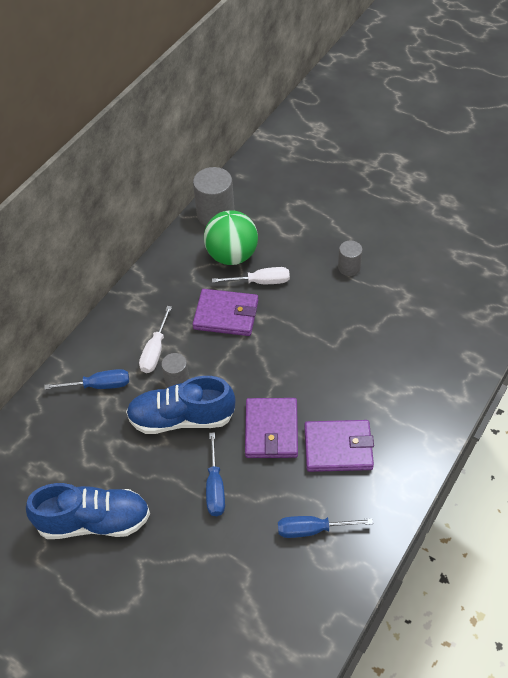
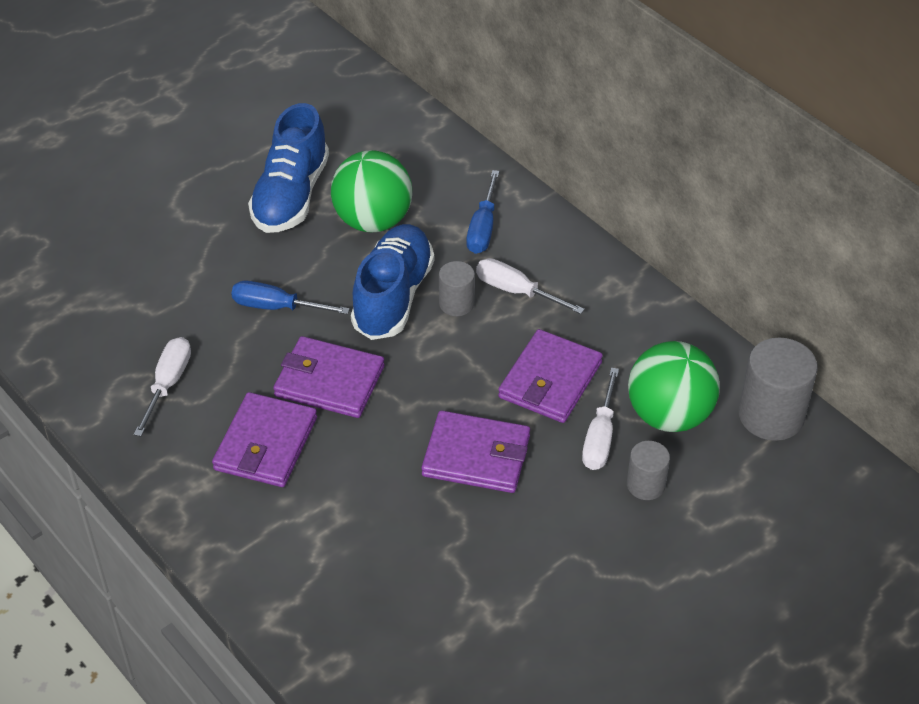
camera: 105 degrees right, 5 degrees down
(108, 455) = (373, 221): none -> green ball
(299, 335) = (476, 456): none -> purple wallet
(312, 529) = (168, 384): blue screwdriver -> white screwdriver
(349, 267) = (588, 561): grey cylinder -> grey cylinder (646, 485)

